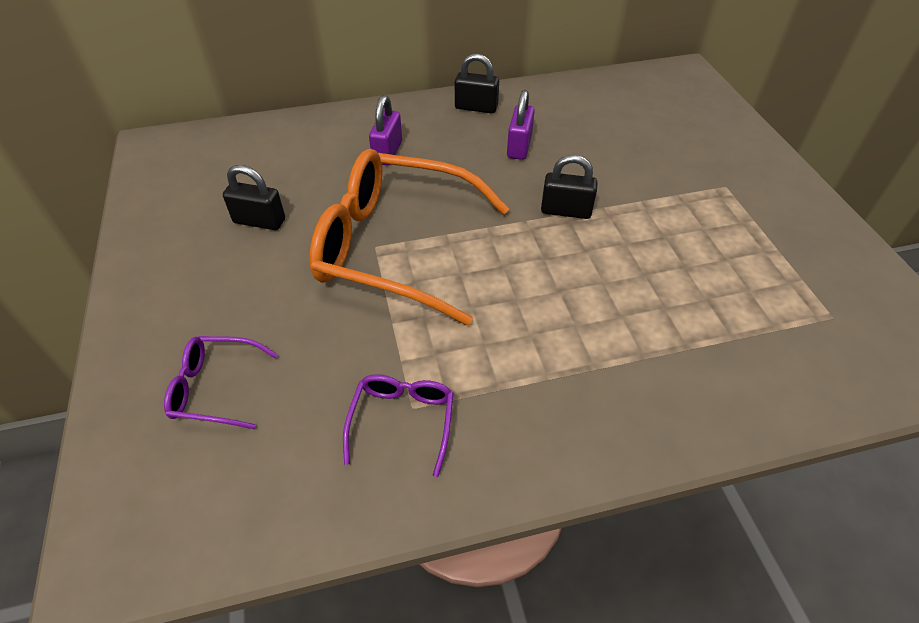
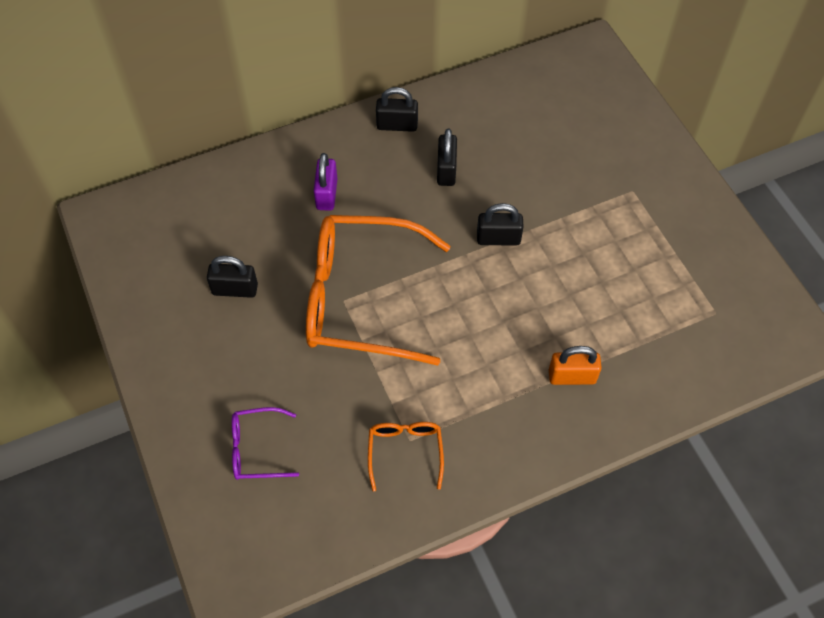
camera: 10 degrees left, 10 degrees up
(402, 421) = (405, 452): purple glasses -> orange glasses
(519, 147) = (446, 170): purple padlock -> black padlock
(639, 363) = (572, 376): none -> orange padlock

